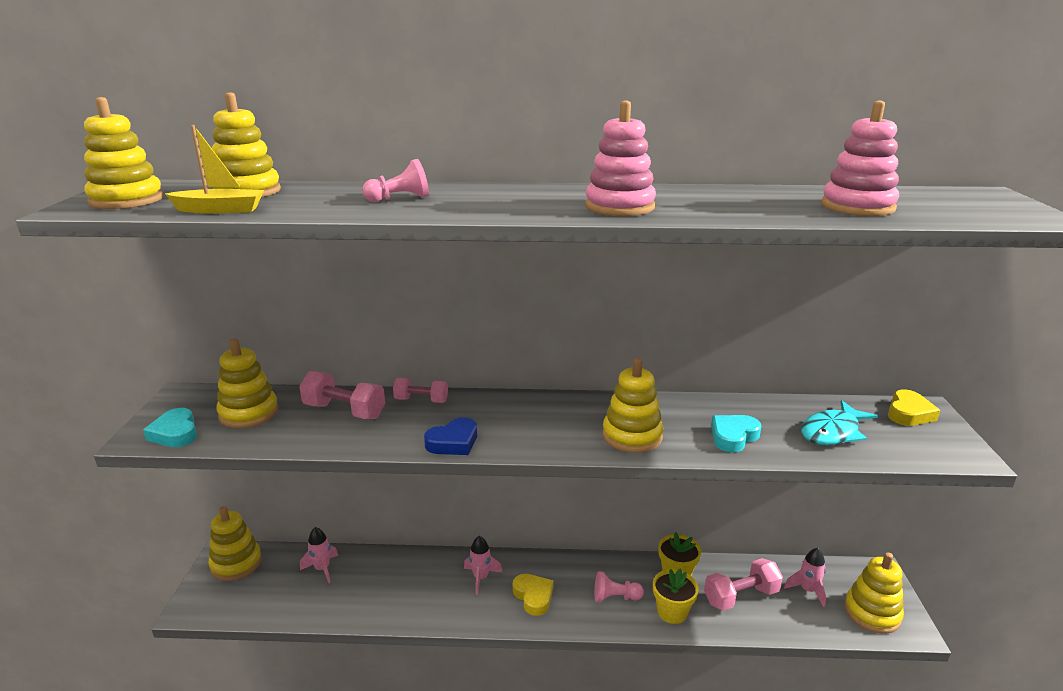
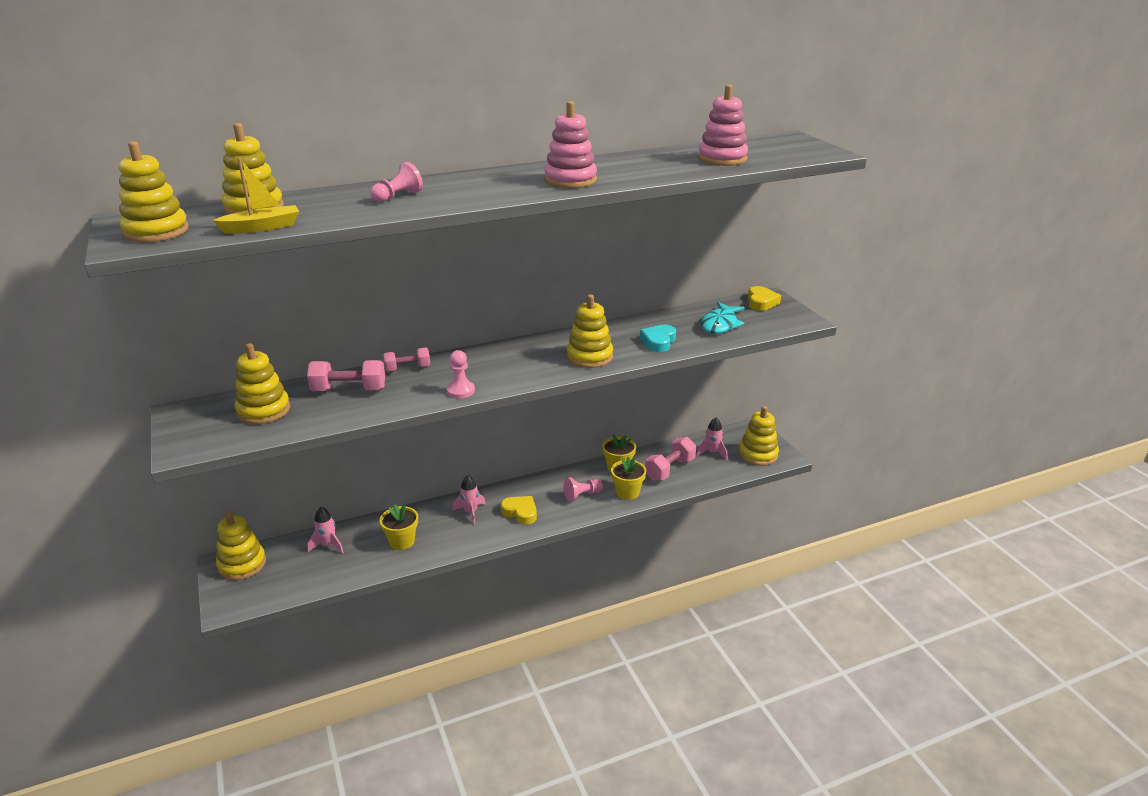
camera: 25 degrees left, 5 degrees up
(175, 433) = (211, 439): turquoise heart -> none
(392, 590) = (402, 541): none -> yellow flower pot
(453, 442) = (460, 391): blue heart -> pink pawn

